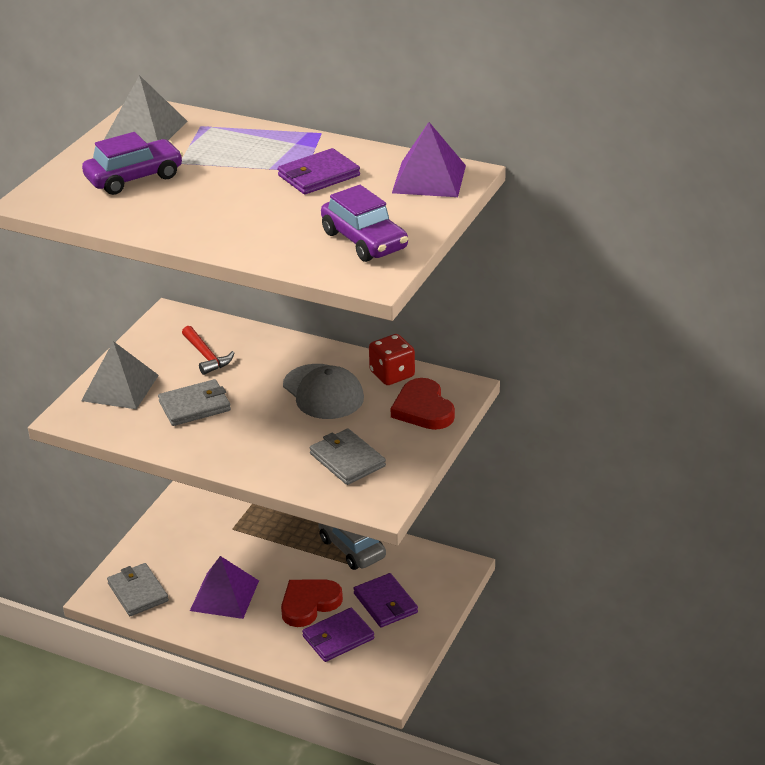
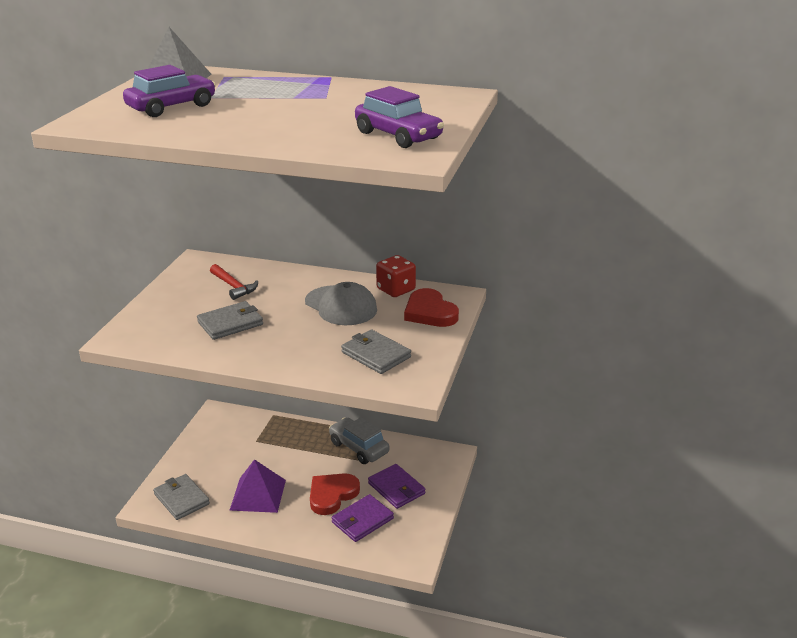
camera: 10 degrees left, 5 degrees down
(120, 388) = (160, 314): grey pyramid -> none
(318, 176) = (339, 100): purple wallet -> none
(429, 179) = (437, 98): purple pyramid -> none

